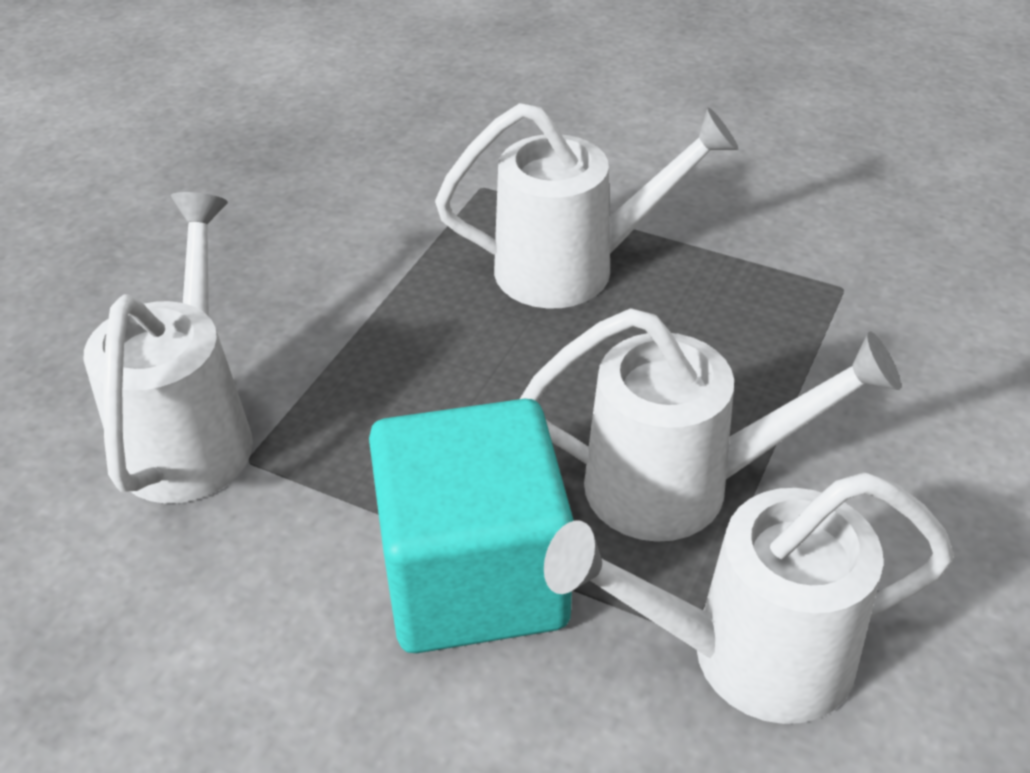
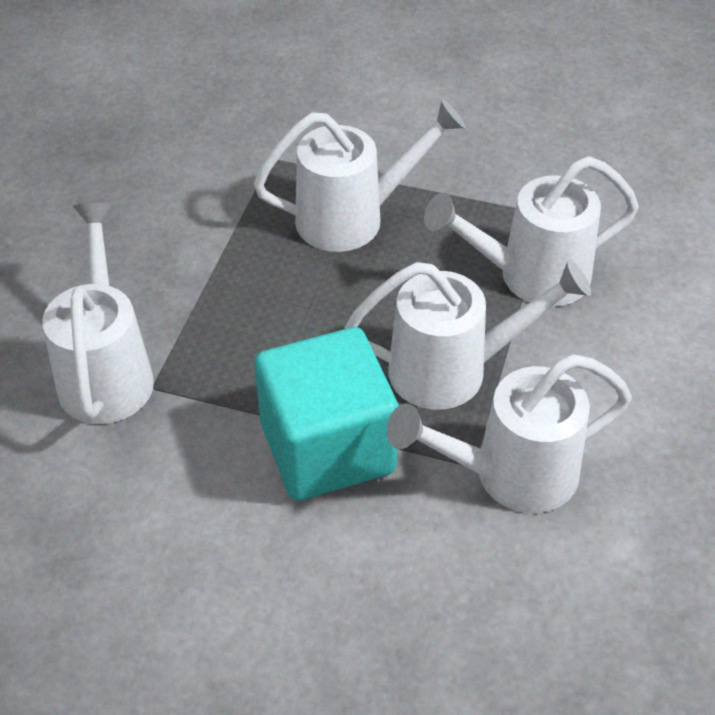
camera: 10 degrees left, 5 degrees up
(813, 368) = (531, 276): none -> white watering can

